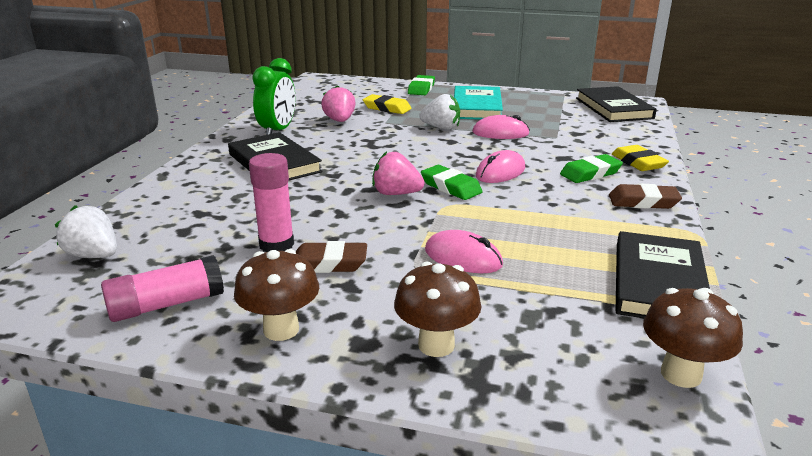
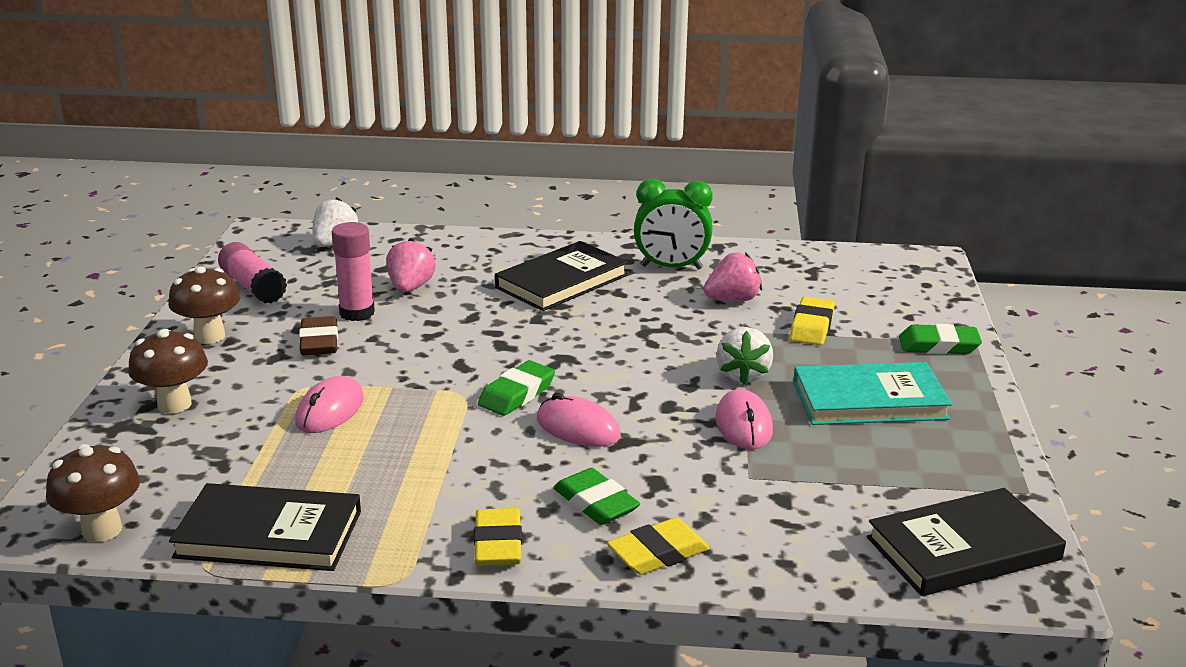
camera: 80 degrees right, 0 degrees up
(396, 194) = (488, 361): pink strawberry -> pink strawberry (410, 288)
(643, 202) = (498, 544): brown eraser -> yellow eraser

